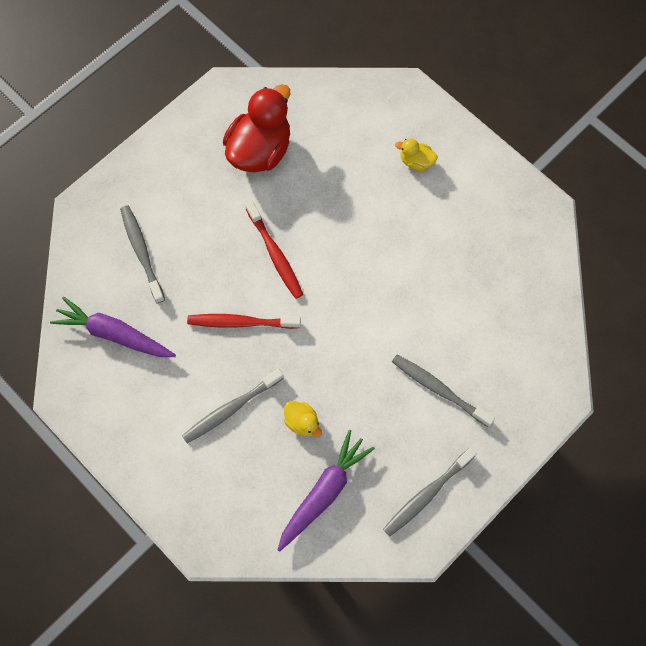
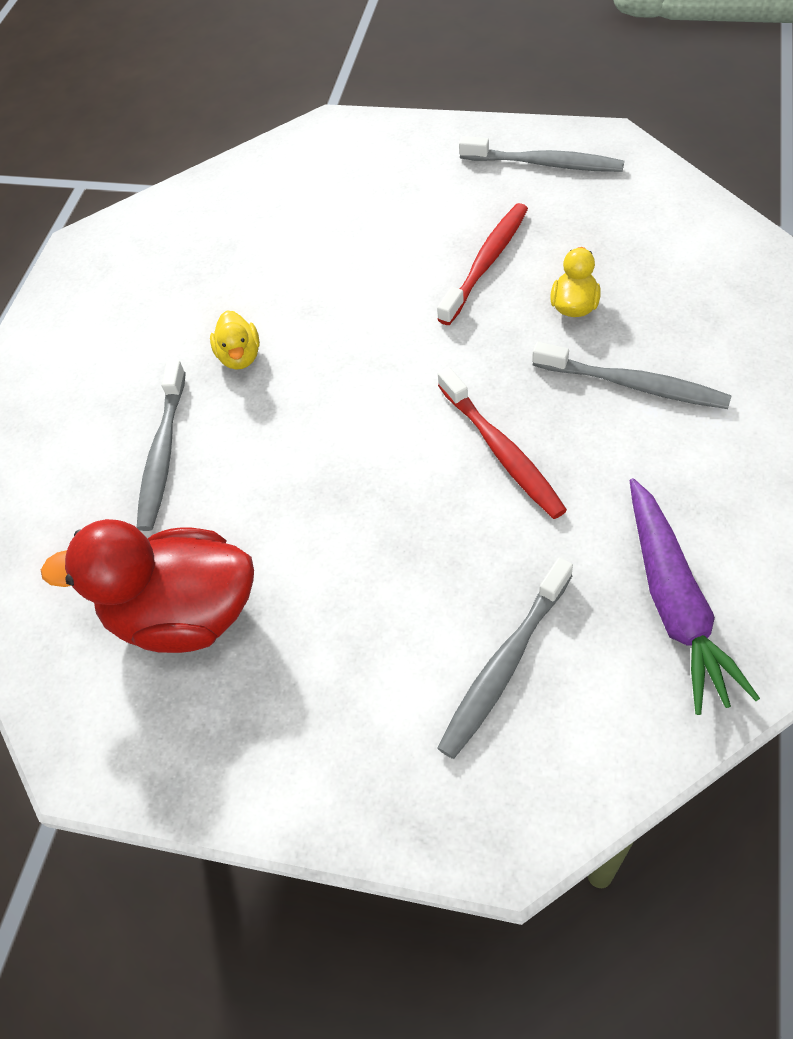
camera: 115 degrees left, 15 degrees down
(275, 254) = (360, 478): red toothbrush -> red toothbrush (486, 263)
(324, 492) = (636, 240): purple carrot -> none
(416, 161) = (85, 404): yellow duck -> yellow duck (240, 356)
(439, 389) = (410, 215): grey toothbrush -> grey toothbrush (163, 453)

